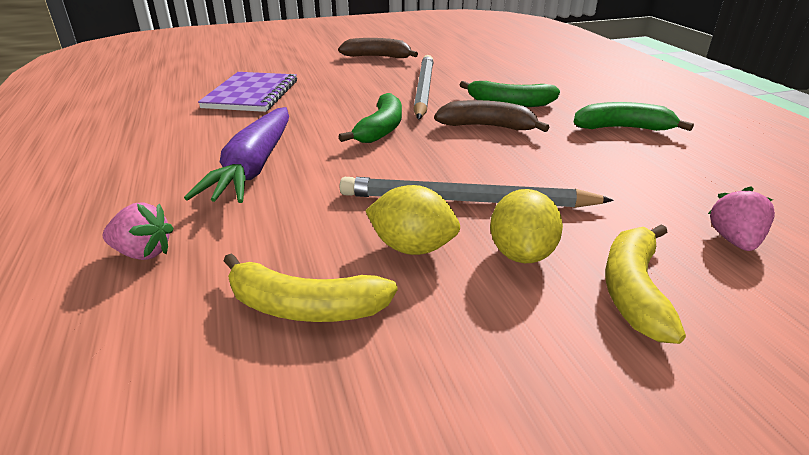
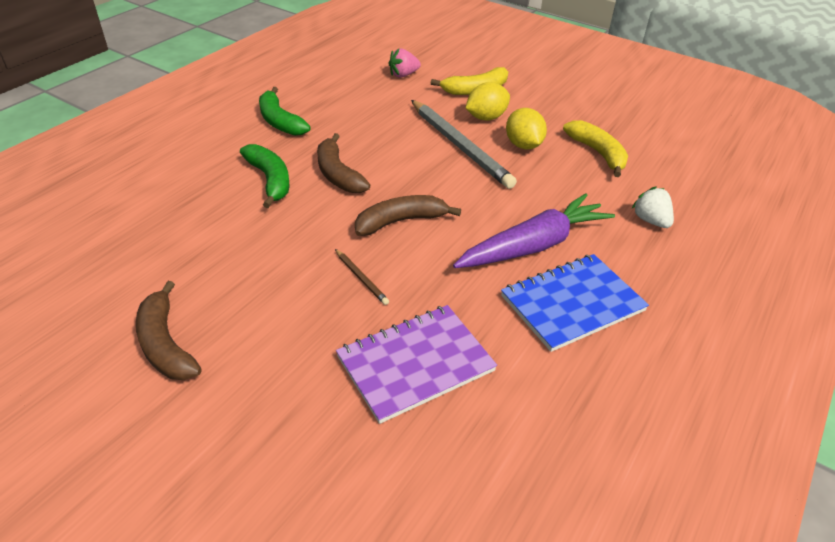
camera: 130 degrees left, 10 degrees up
(143, 253) = (650, 221): pink strawberry -> white strawberry
(177, 152) = (572, 303): none -> blue notebook
(344, 101) = (361, 278): none -> brown pencil
(381, 129) = (400, 221): green banana -> brown banana
(424, 90) = (277, 241): grey pencil -> none

